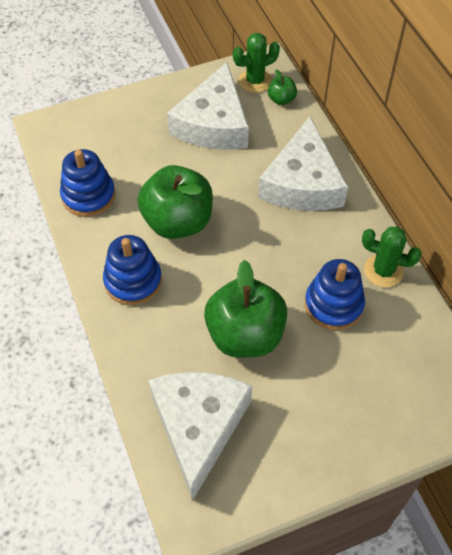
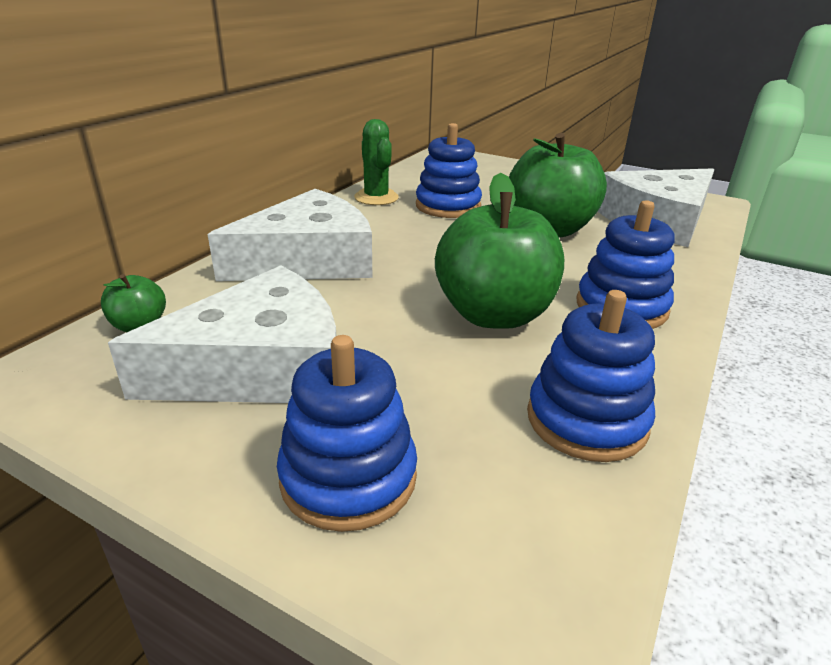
camera: 130 degrees left, 25 degrees down
(131, 119) = (348, 477): none -> blue stacking toy
(255, 81) = (98, 369): green cactus -> none

